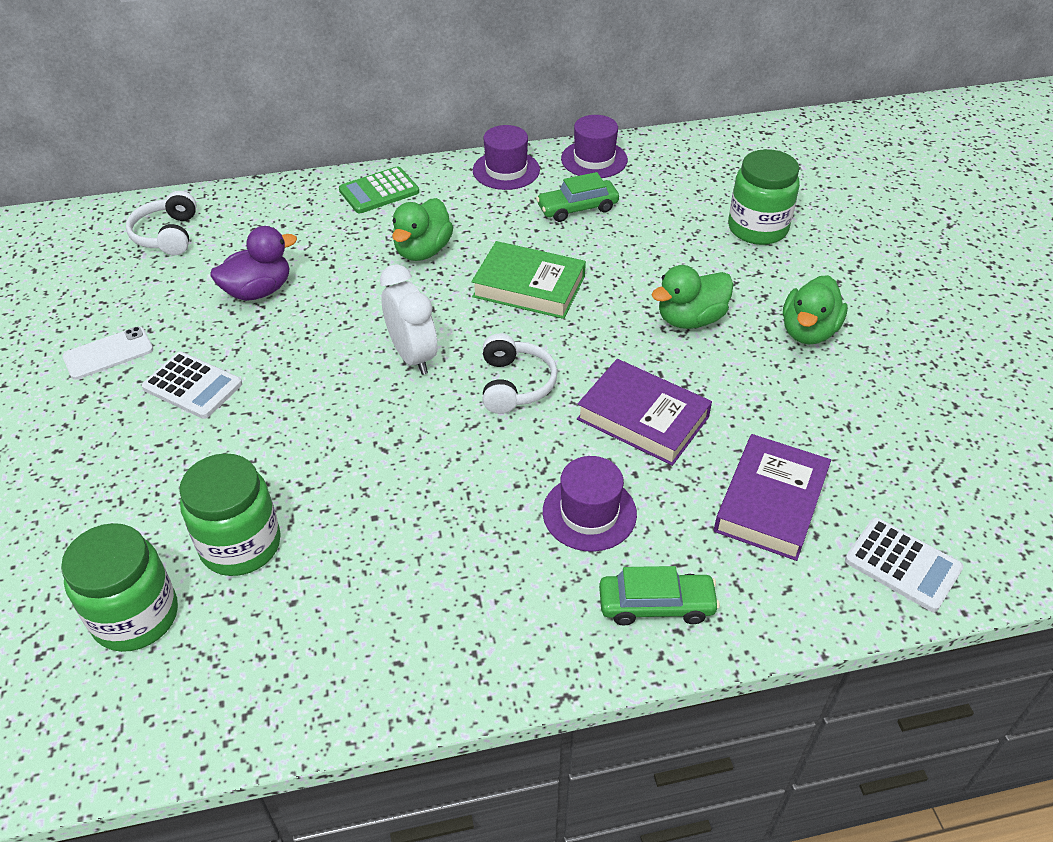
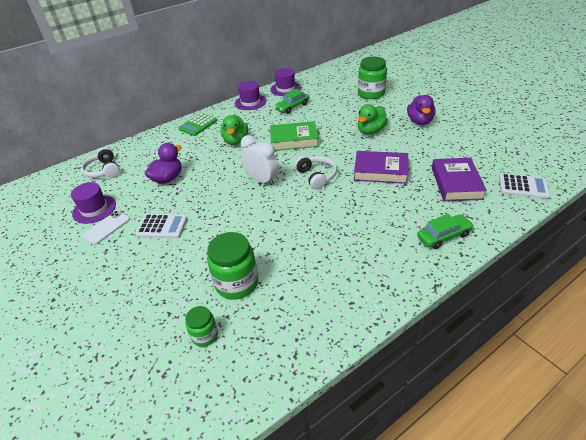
camera: 20 degrees left, 5 degrees down
(135, 616) = (204, 335): green jar -> green jar, size x0.56
(589, 513) = (387, 212): purple hat -> purple hat (94, 209)
(808, 331) = (420, 121): green duck -> purple duck

